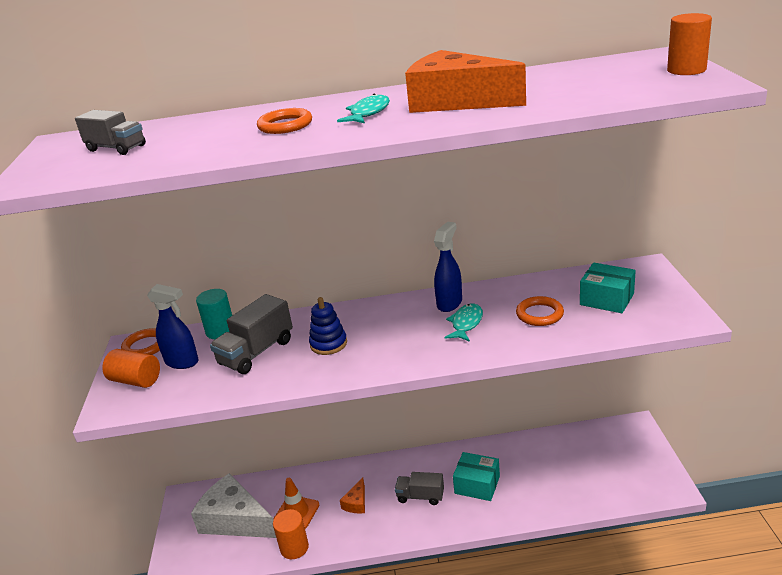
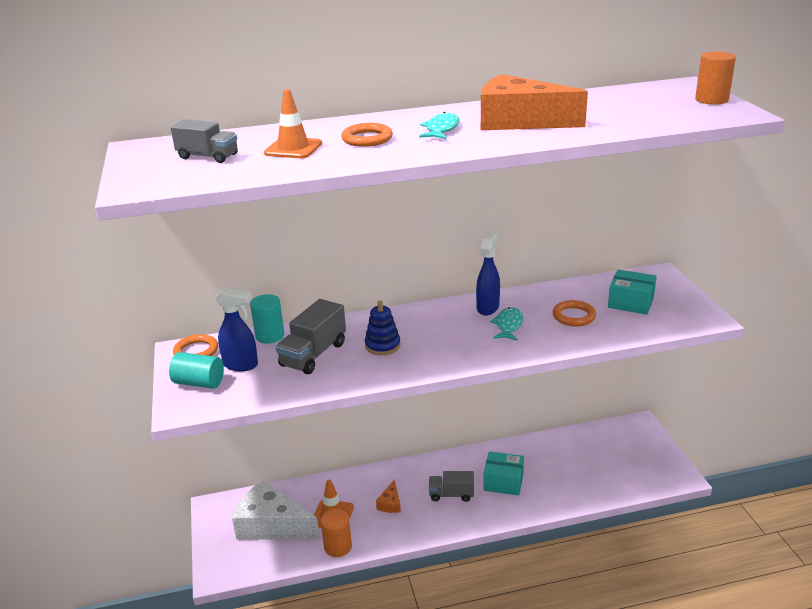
camera: 10 degrees left, 0 degrees up
(136, 380) = (199, 383): orange cylinder -> turquoise cylinder
(204, 138) = (293, 148): none -> orange traffic cone

